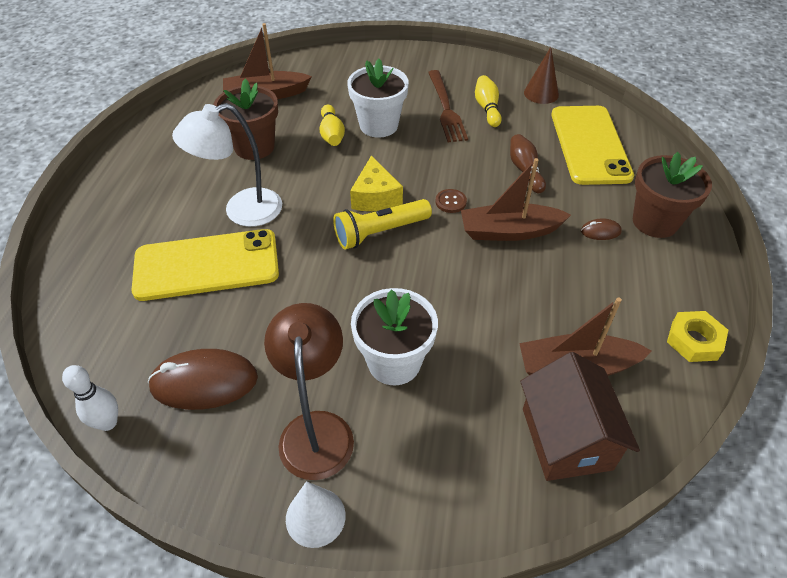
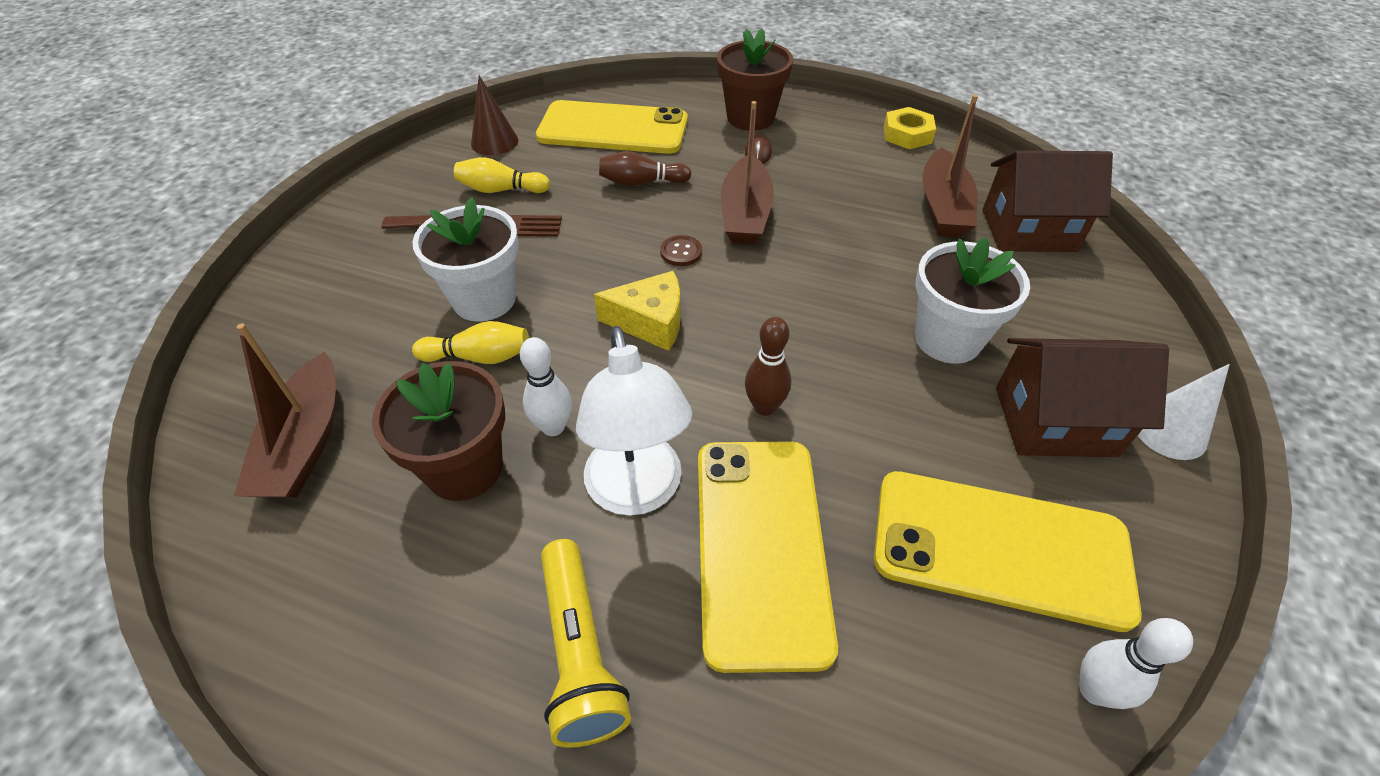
camera: 80 degrees left, 0 degrees up
(204, 382) = (1000, 548): brown mouse -> yellow phone
(284, 172) = (553, 427): none -> white bowling pin
(310, 259) = (764, 407): none -> brown bowling pin
(316, 429) = (1054, 421): brown lamp -> brown house
(380, 232) = (724, 325): yellow flashlight -> yellow flashlight (580, 652)

